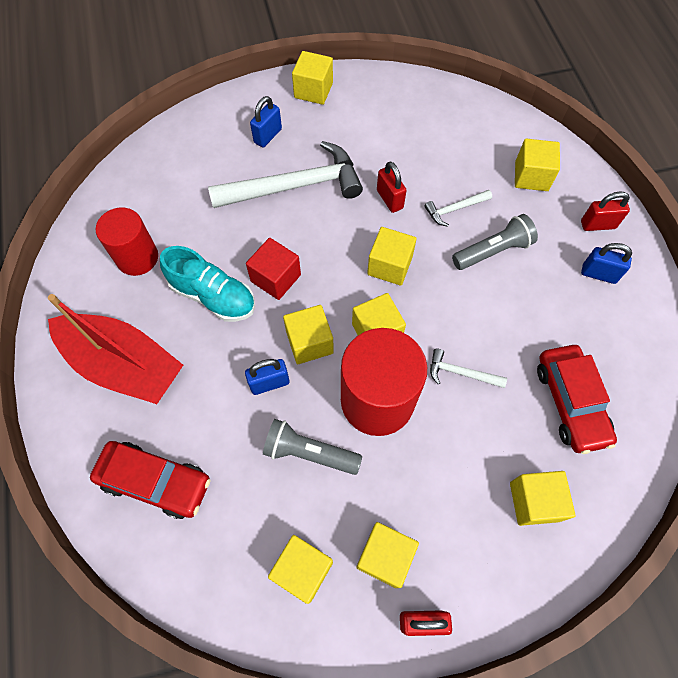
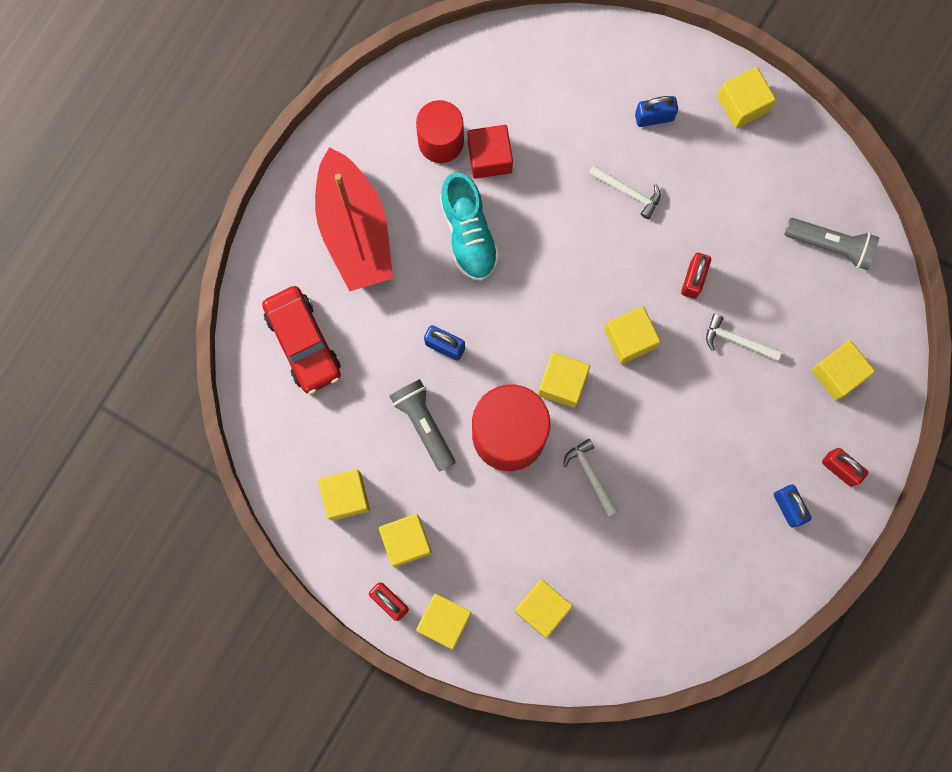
camera: 45 degrees right, 15 degrees up
(276, 278) = (530, 263): red cube -> red cube (489, 157)
(296, 186) = (628, 192): white hammer -> white hammer, size x0.45
(309, 342) = (504, 342): yellow cube -> yellow cube (444, 621)
(493, 251) = (726, 406): grey flashlight -> grey flashlight (831, 245)
(570, 402) = (646, 574): red car -> none

